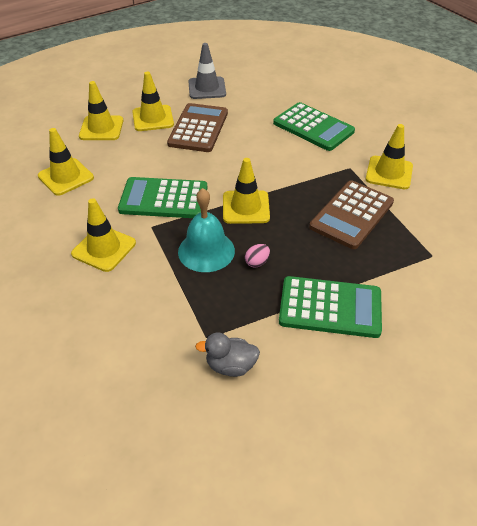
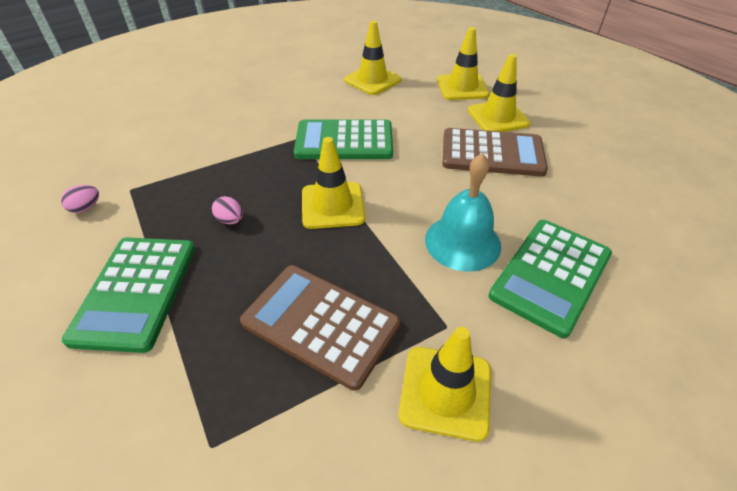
camera: 85 degrees right, 0 degrees up
(104, 248) = (267, 114): yellow traffic cone -> none
(164, 199) = (344, 141): green calculator -> green calculator turned 90 degrees counterclockwise
(206, 251) = (255, 179): turquoise bell -> turquoise bell (462, 242)
(207, 88) = (596, 152): grey traffic cone -> none
(230, 366) = (86, 208): grey duck -> pink egg

